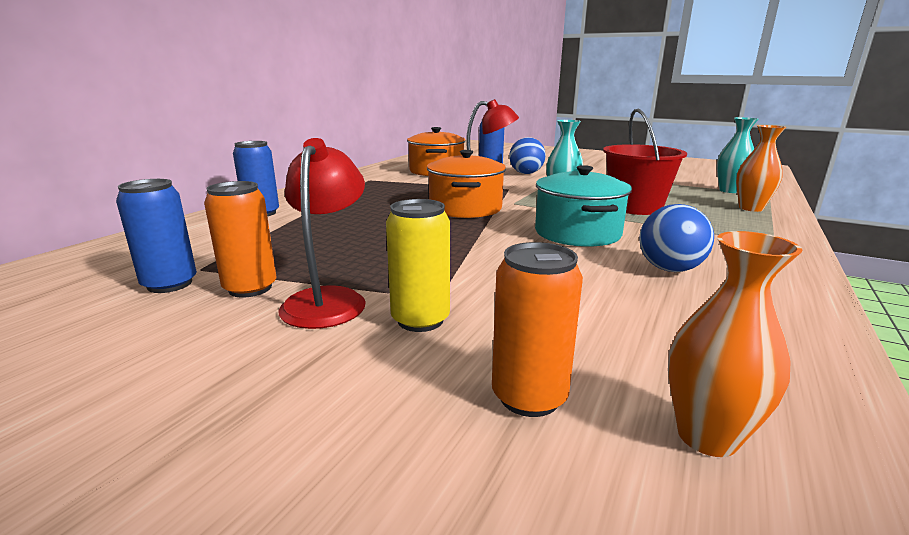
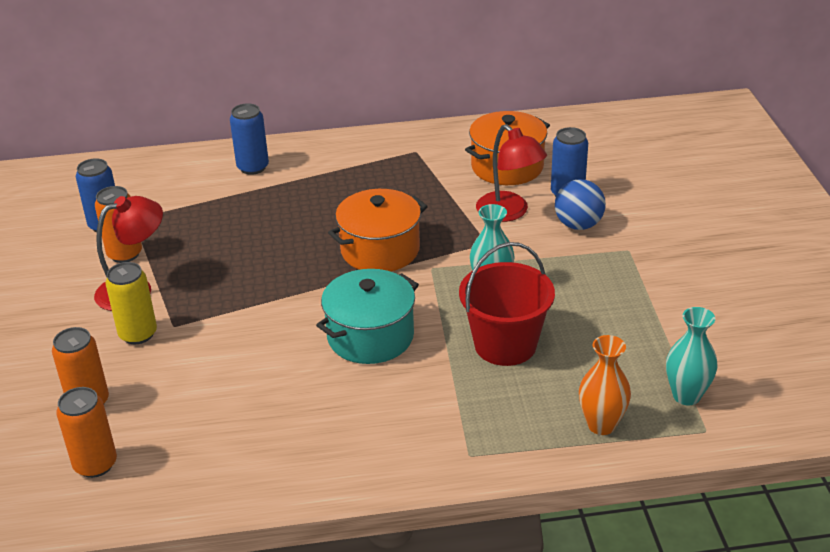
camera: 55 degrees right, 15 degrees up
(669, 269) = (322, 408): blue ball -> none
(707, 436) = (95, 464): orange vase -> orange can

